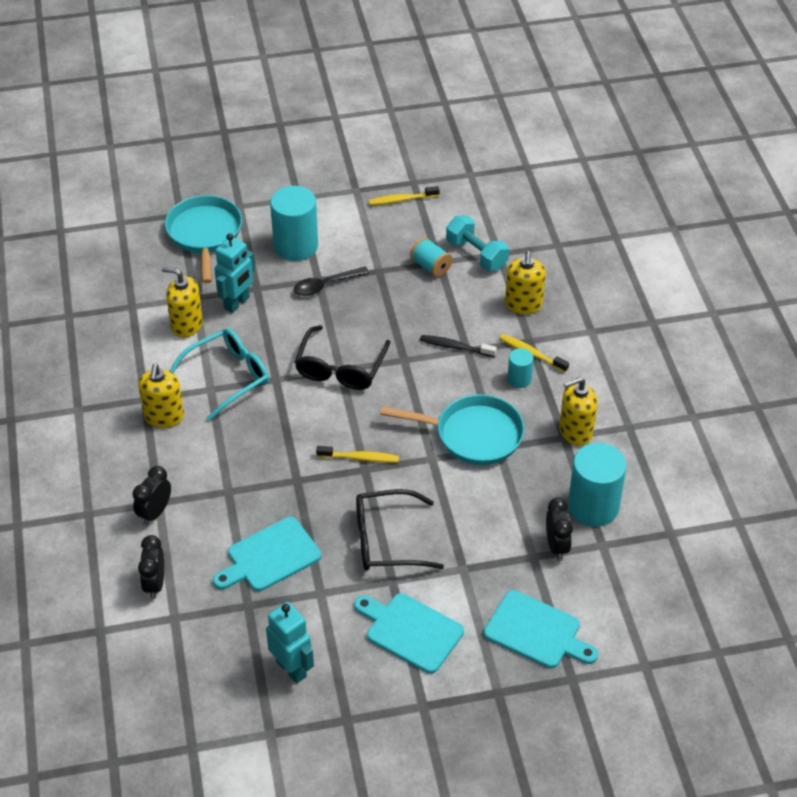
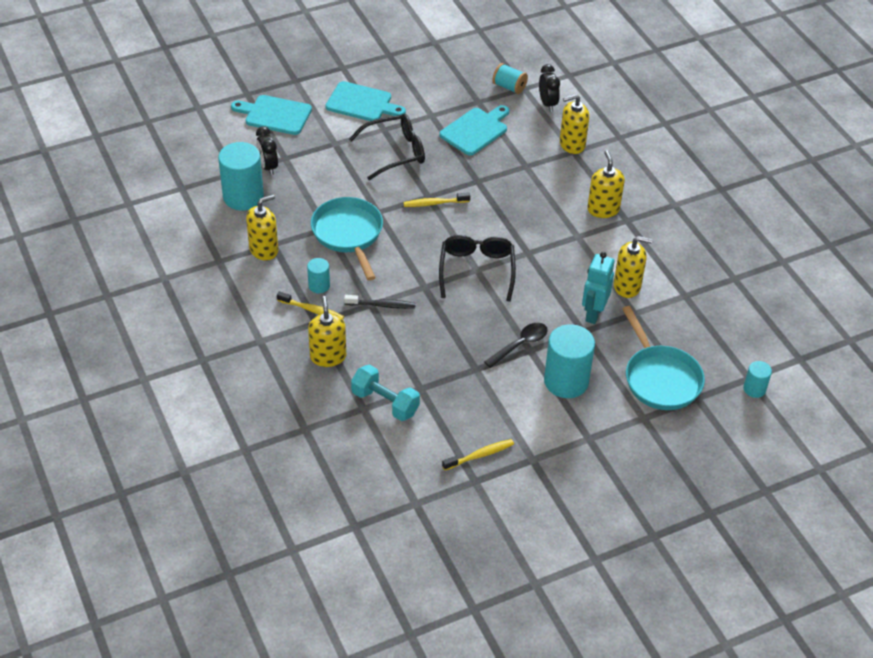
camera: 165 degrees right, 0 degrees up
(122, 212) = (754, 389): none -> turquoise cylinder
(155, 513) = (572, 144): black clock -> yellow soap dispenser
(229, 376) = (567, 248): turquoise glasses -> none
(292, 668) = (434, 73): turquoise robot -> none
(431, 266) = (426, 381): turquoise spool -> turquoise spool (509, 87)
(473, 435) = (348, 234): turquoise pan -> turquoise pan turned 75 degrees clockwise

